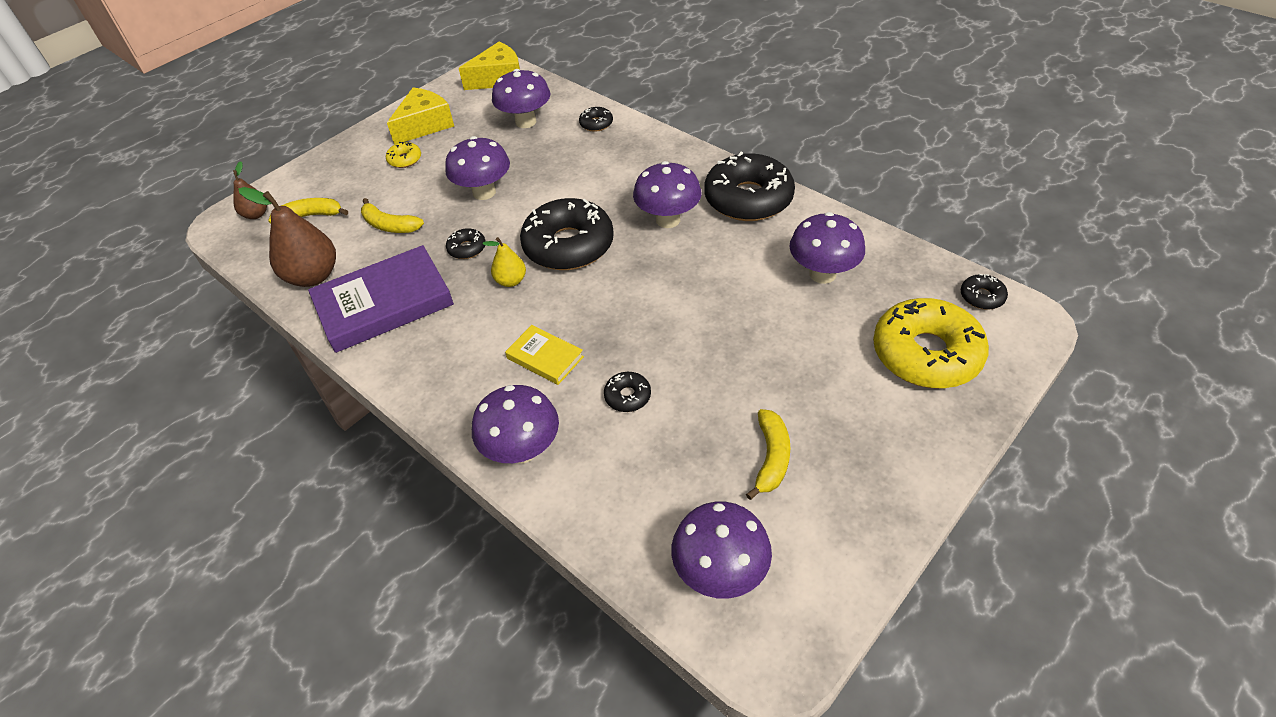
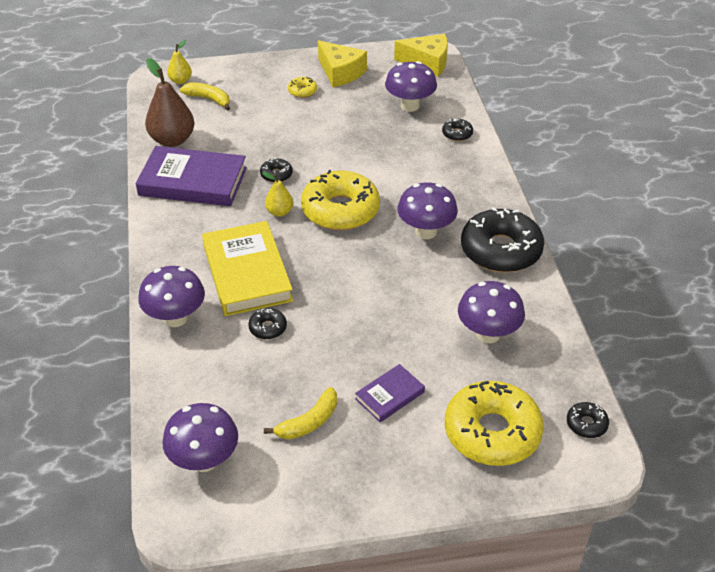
camera: 35 degrees right, 5 degrees down
(256, 214) = (180, 81): brown pear -> yellow pear
(389, 225) = (247, 132): yellow banana -> none
(424, 125) = (340, 73): yellow cheese -> yellow cheese turned 60 degrees clockwise
(484, 192) = (327, 142): purple mushroom -> none
(545, 357) = (247, 273): yellow book -> yellow book, size x1.99
(568, 245) = (340, 210): black donut -> yellow donut
(810, 382) = (390, 395): none -> purple book

